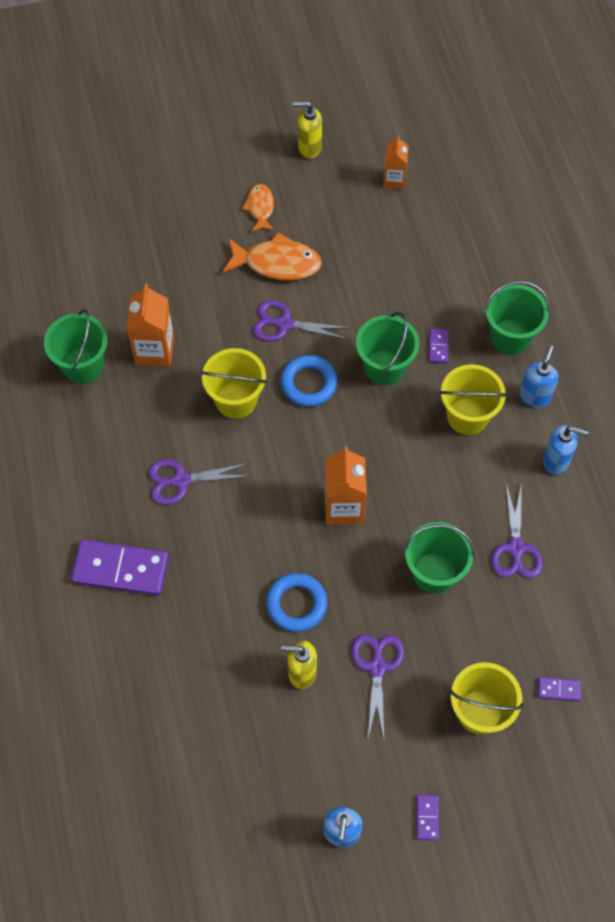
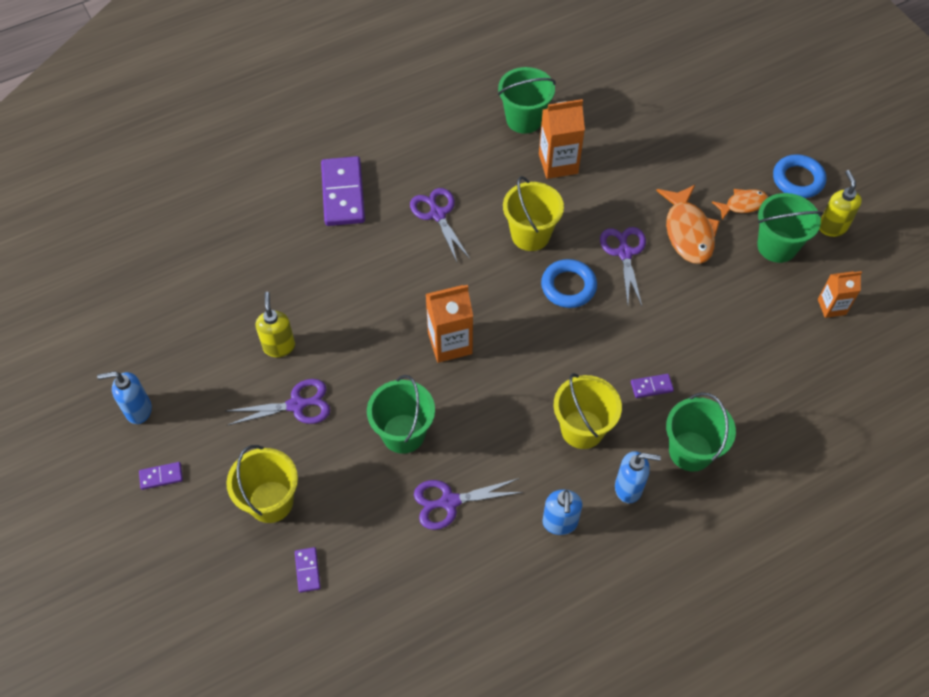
camera: 75 degrees right, 5 degrees down
(296, 604) = (343, 328): blue ring -> blue ring (798, 179)
(384, 367) = (610, 345): green bucket -> green bucket (777, 246)

